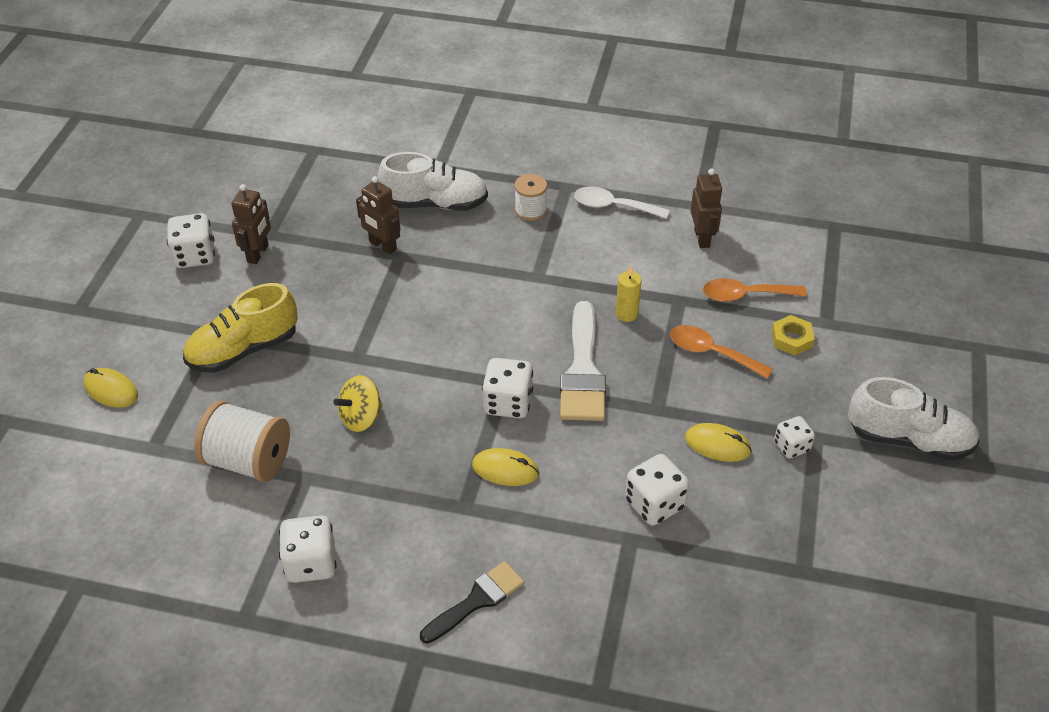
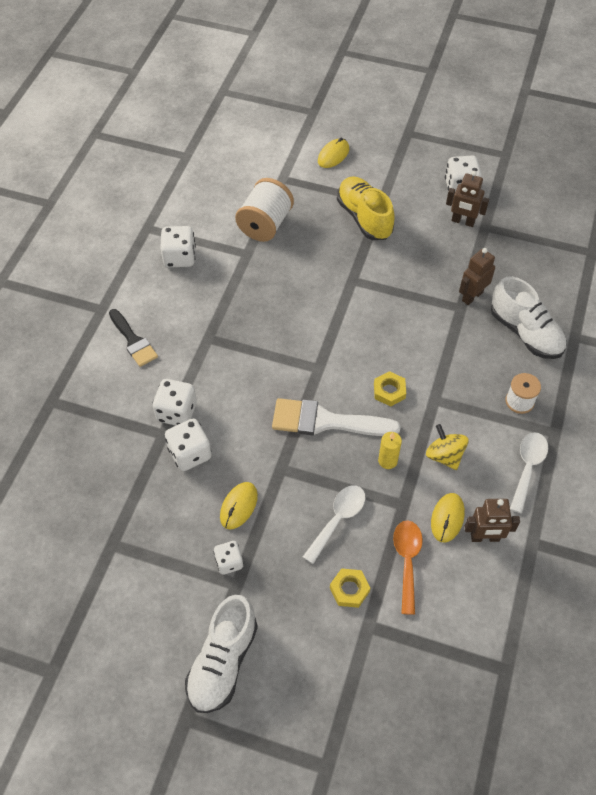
camera: 95 degrees right, 10 degrees up
(361, 417) = (294, 282): yellow spinning top -> yellow spinning top (444, 455)
(435, 204) = (525, 333): white shoe -> white shoe turned 45 degrees counterclockwise
(505, 469) = (236, 363): yellow mouse -> yellow mouse (447, 518)
(508, 403) = (298, 369): white dice -> white dice (177, 412)
(531, 315) = (389, 391): none -> yellow nut
(712, 353) = (338, 520): orange spoon -> white spoon

